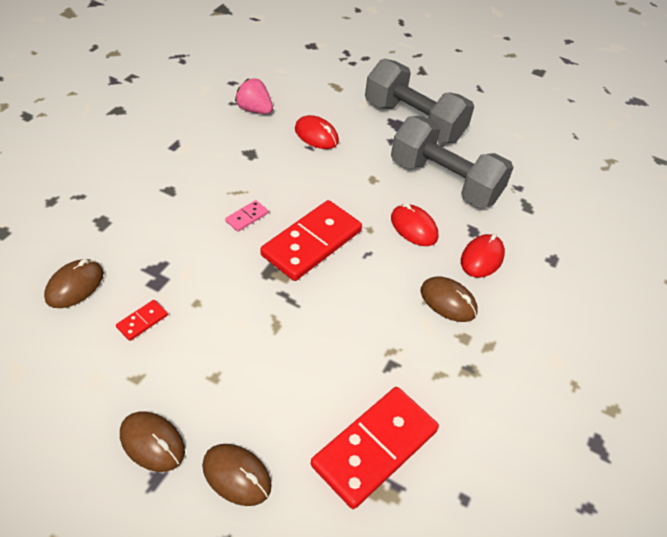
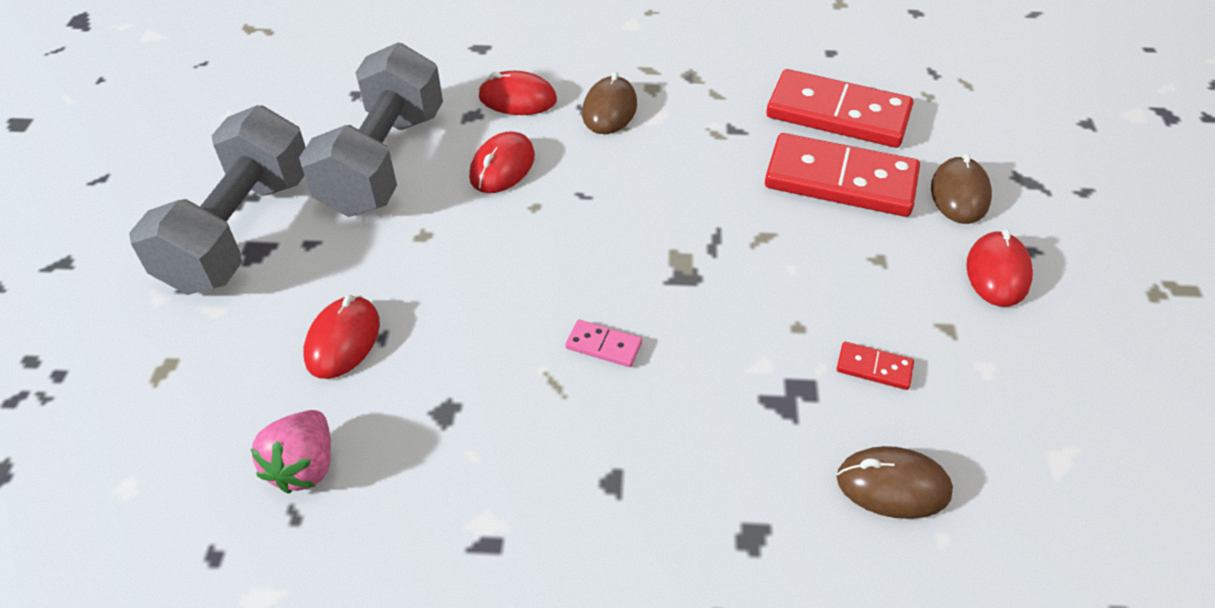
camera: 110 degrees left, 0 degrees up
(152, 443) = (997, 272): brown mouse -> red mouse
(311, 243) = (603, 254): red domino -> red domino (840, 181)

